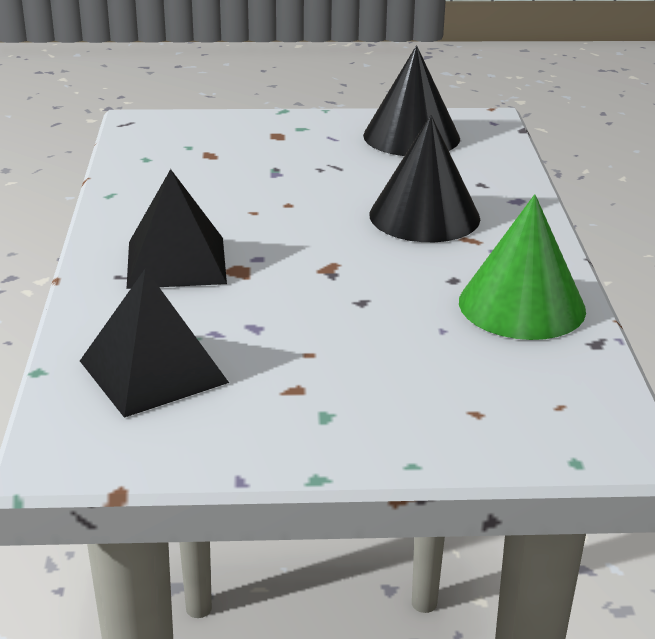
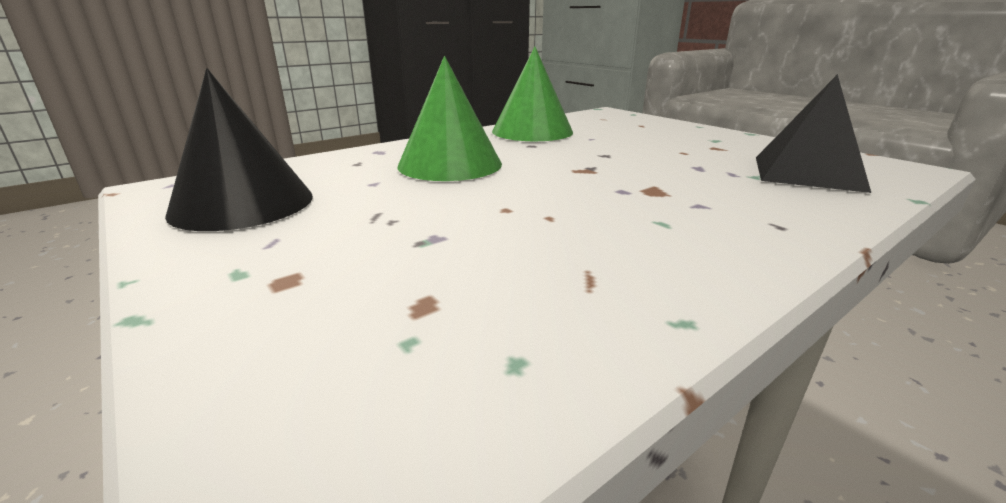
camera: 125 degrees left, 5 degrees down
(176, 262) = (703, 212): black pyramid -> none
(424, 216) = (450, 164): black cone -> green cone

